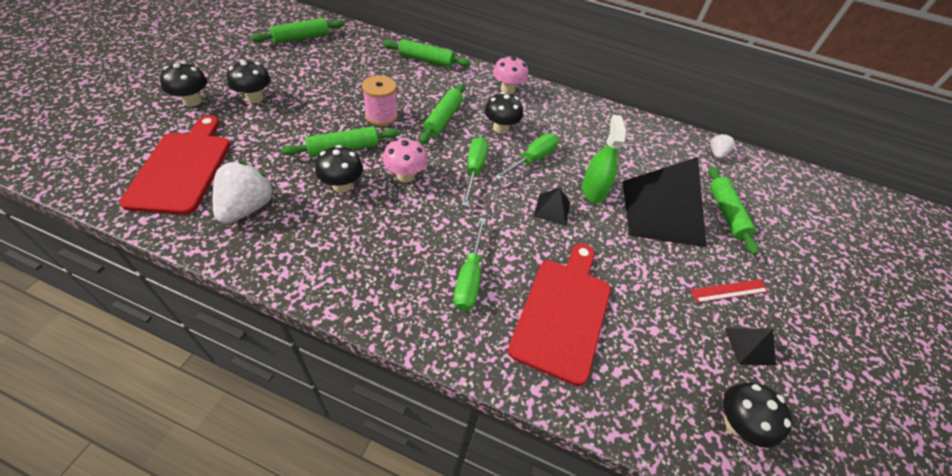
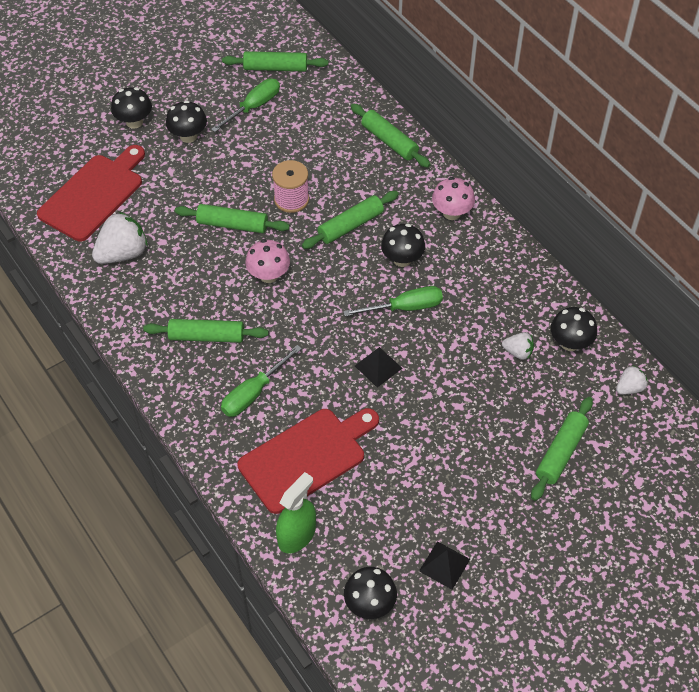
camera: 40 degrees right, 5 degrees up
(342, 185) = (208, 263): black mushroom -> black mushroom (570, 343)
(386, 247) = (207, 336): none -> green rolling pin
(474, 170) = (336, 295): green screwdriver -> green screwdriver (254, 107)
(593, 190) = (438, 366): green spray bottle -> green spray bottle (297, 535)
(633, 159) = (518, 352): none -> white strawberry
(662, 212) = (489, 419): black pyramid -> none
(729, 290) = (477, 517): red ruler -> none

